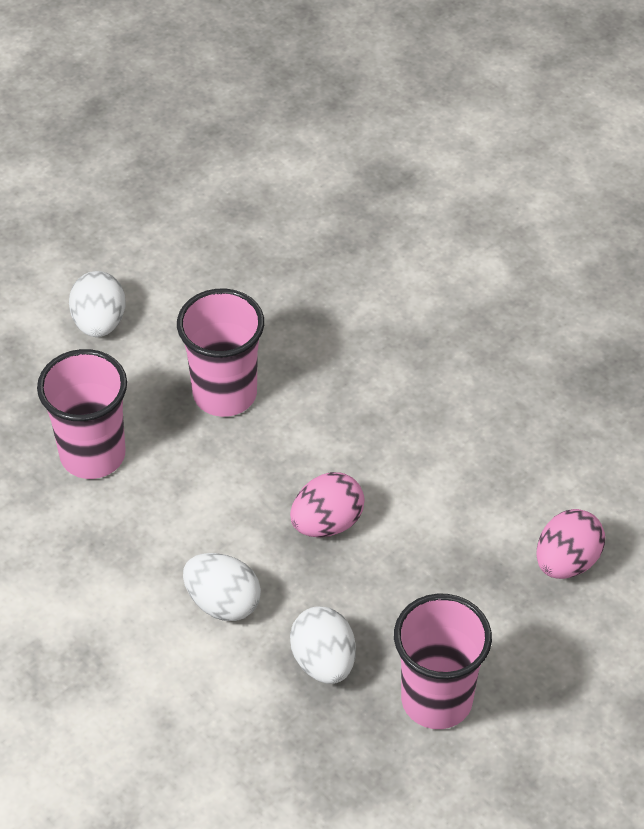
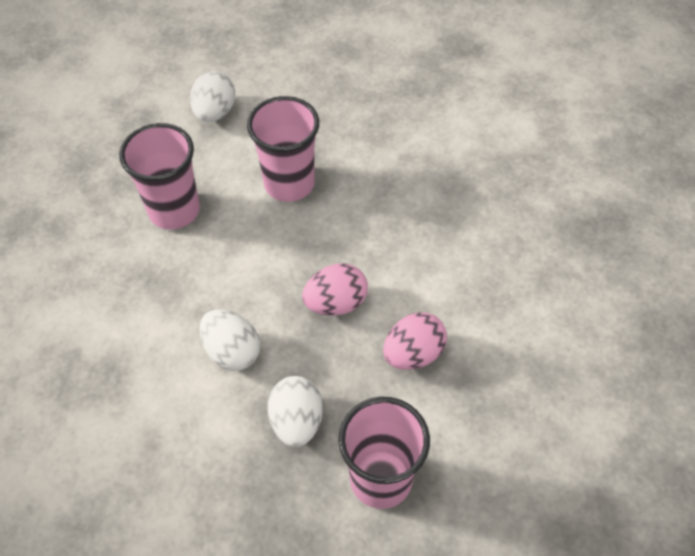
camera: 15 degrees right, 5 degrees up
(566, 561) = (524, 380): pink egg -> pink egg (413, 353)

